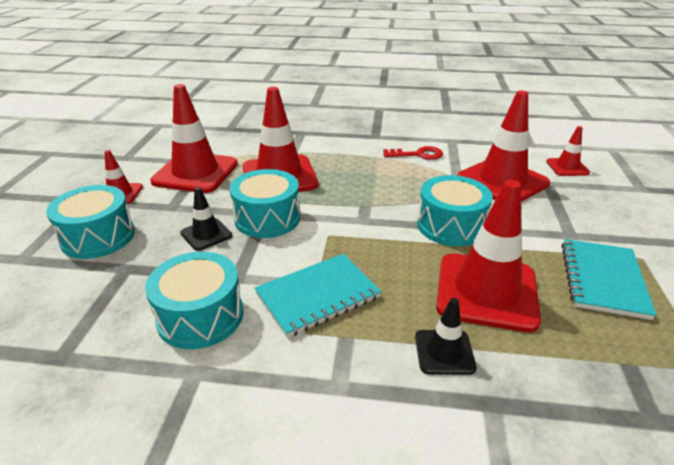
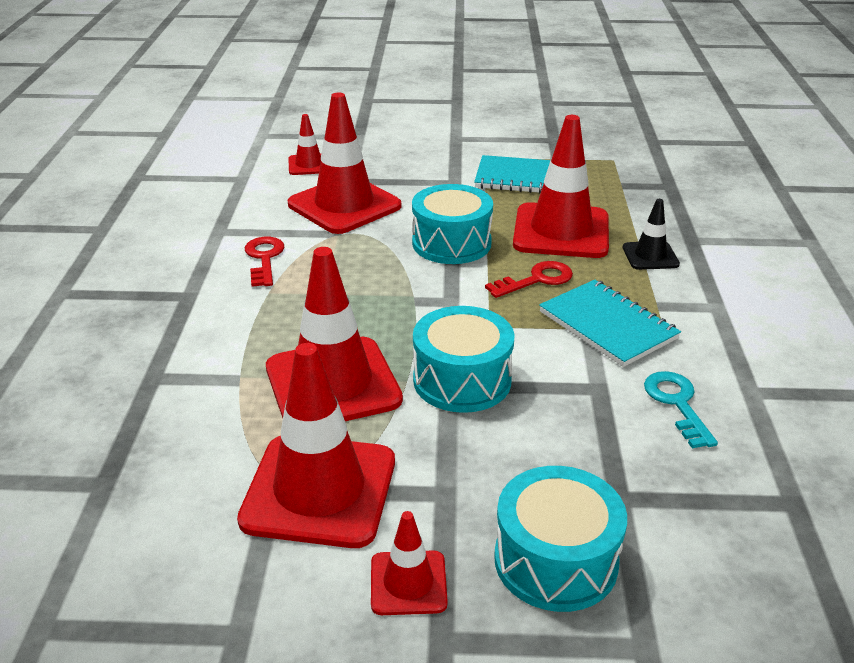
camera: 95 degrees left, 0 degrees up
(200, 316) = (677, 404): turquoise drum -> turquoise key
(206, 234) = (516, 433): black traffic cone -> none
(393, 264) = (536, 280): none -> red key

